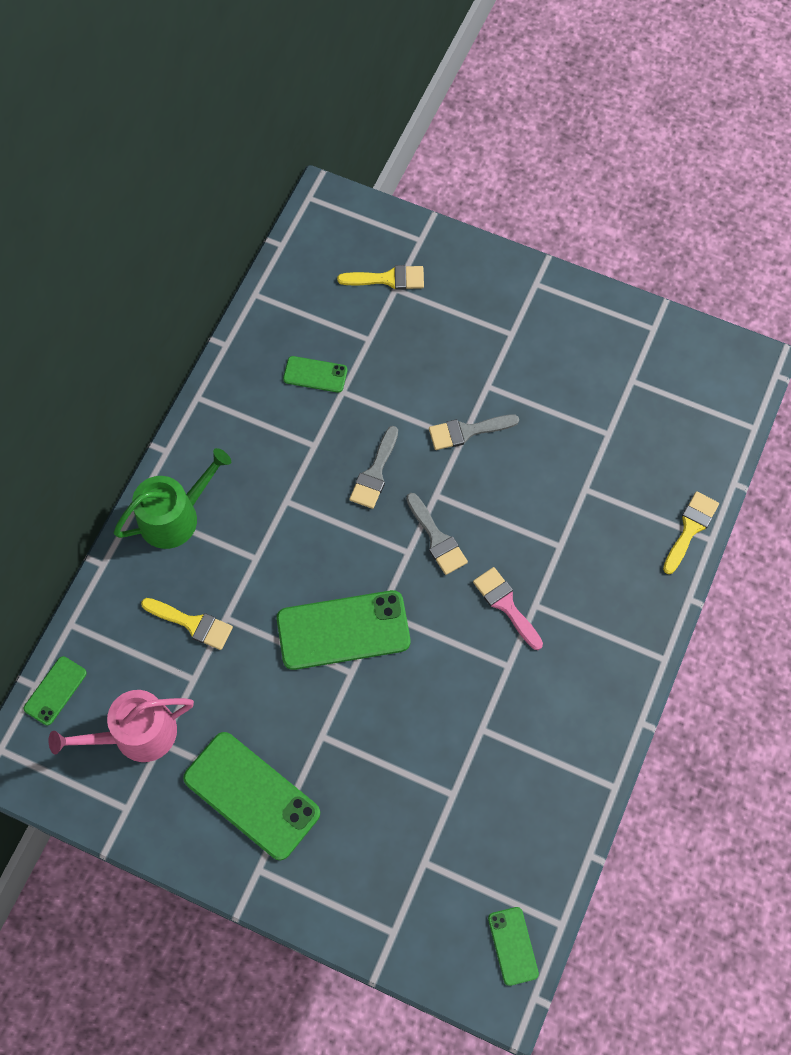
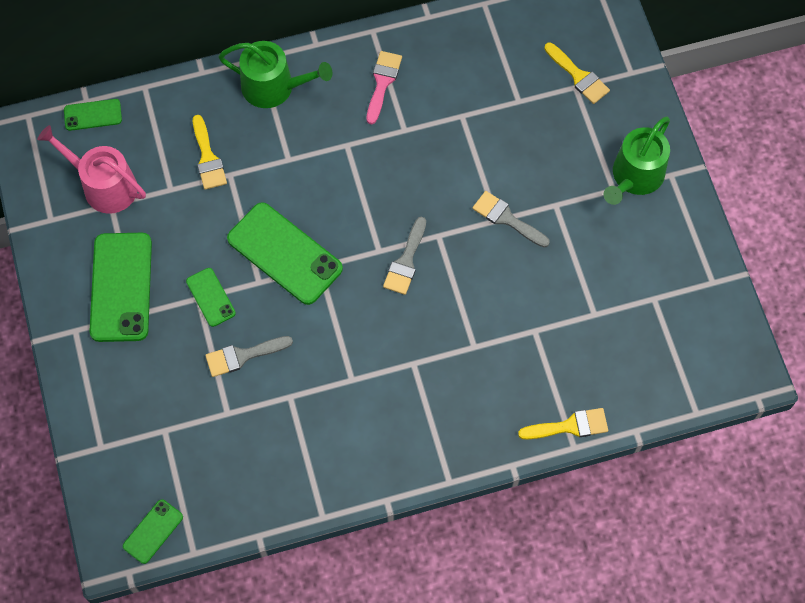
camera: 50 degrees right, 0 degrees up
(315, 374) = (458, 89): green phone -> green phone (211, 297)
(375, 473) = (419, 184): grey brush -> grey brush (243, 356)
(505, 605) = (396, 344): pink brush -> pink brush (382, 82)
(514, 310) = (634, 177): none -> green watering can

